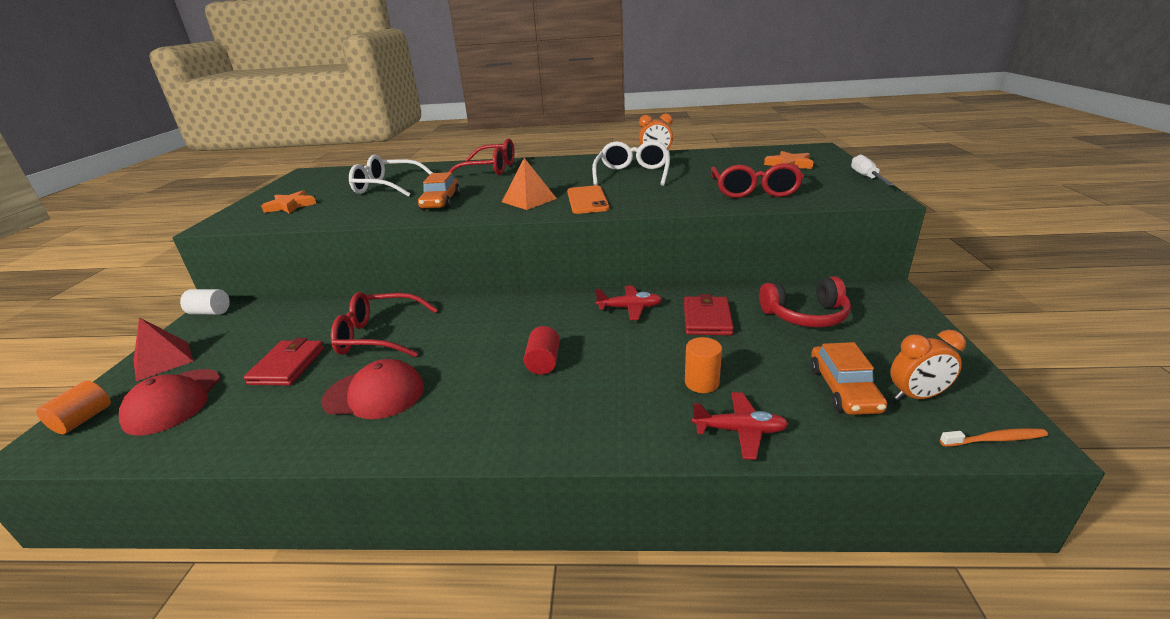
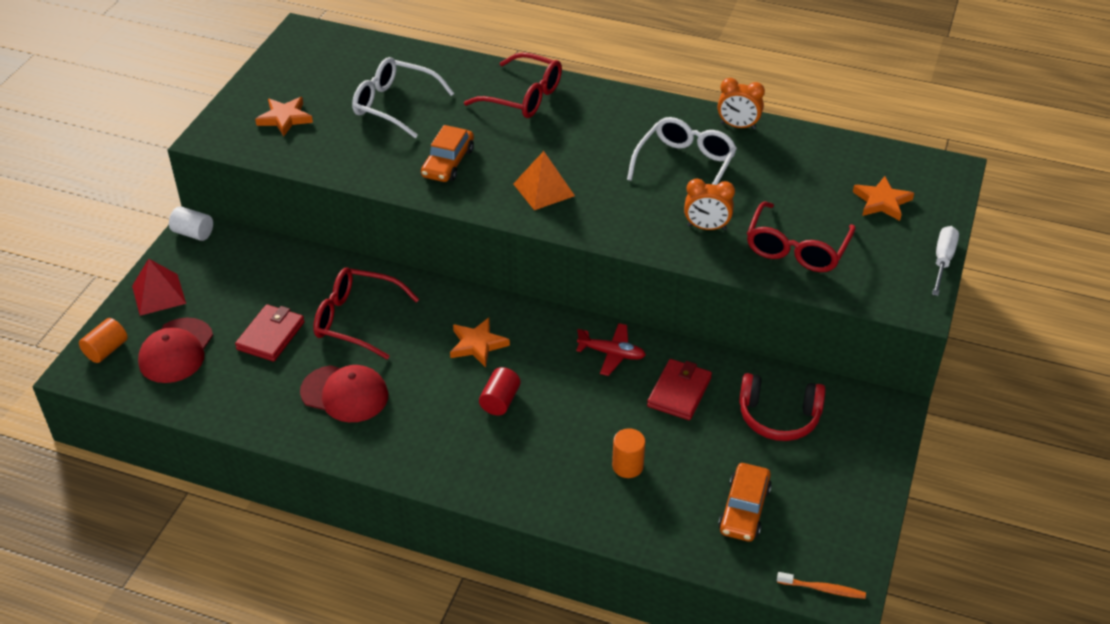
camera: 15 degrees right, 15 degrees up
(504, 328) = (477, 344): none -> orange star
(587, 200) = (606, 210): orange phone -> none
(740, 431) = (629, 521): red plane -> none
(917, 396) = (799, 535): orange clock -> orange clock (706, 227)

